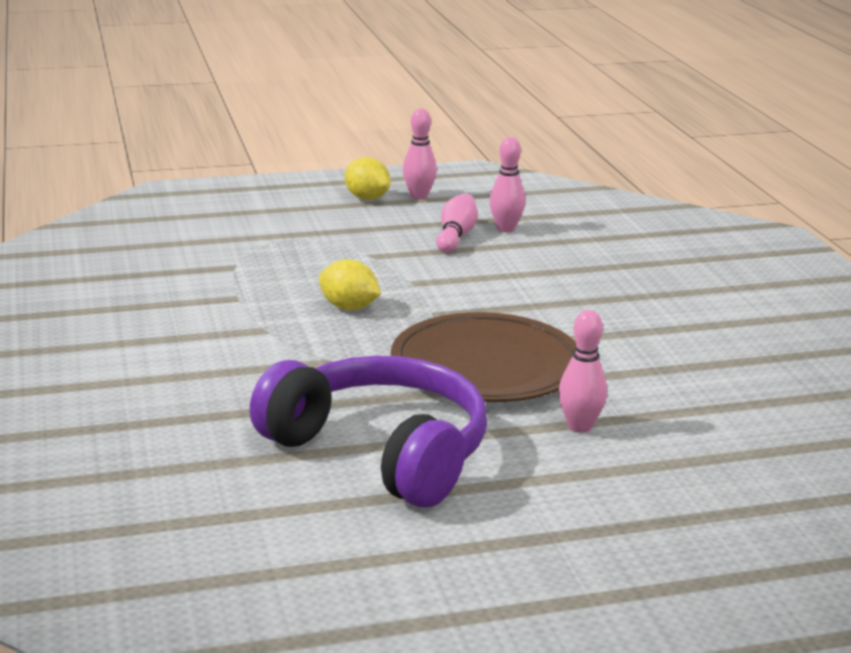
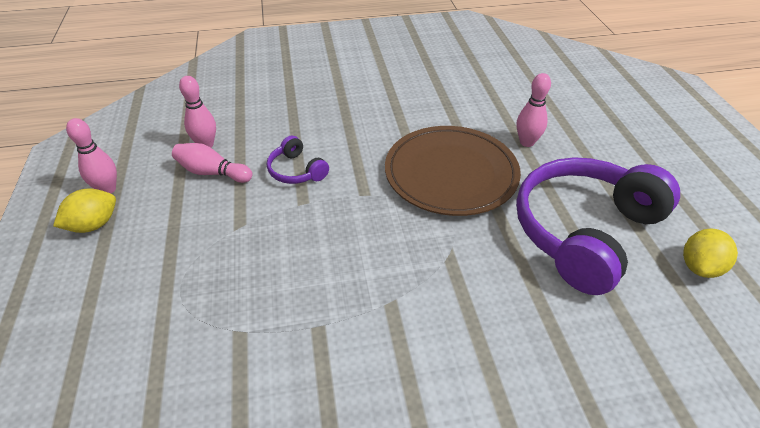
camera: 85 degrees left, 20 degrees up
(349, 307) = (349, 243): yellow lemon -> yellow lemon (700, 267)
(469, 276) = (296, 171): none -> purple headphones

